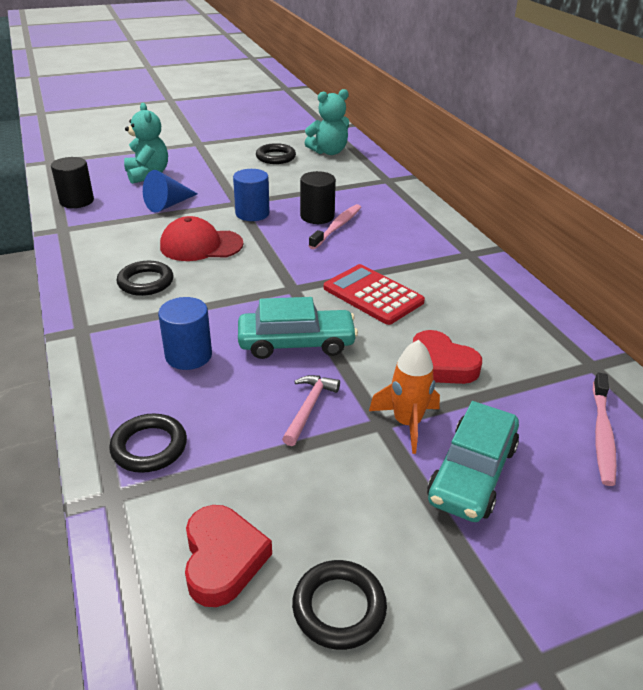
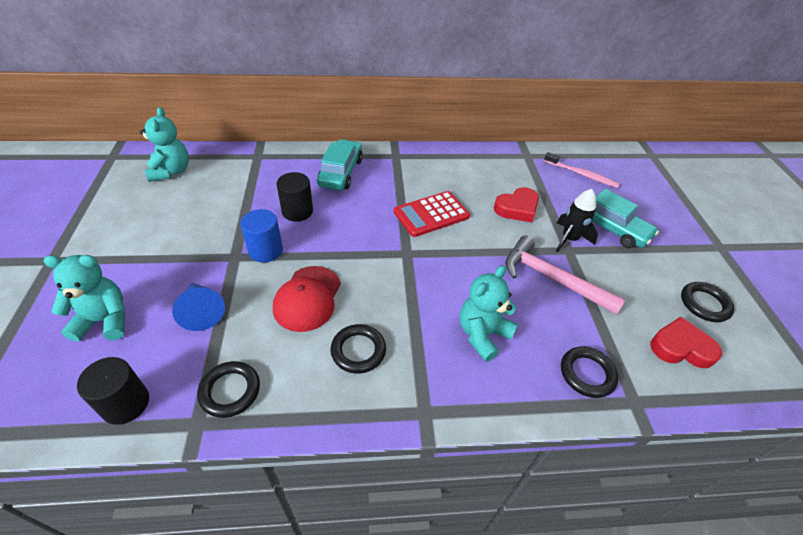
camera: 75 degrees left, 10 degrees up
(188, 355) = (482, 334): blue cylinder -> turquoise teddy bear
(275, 157) = (151, 208): black ring -> black ring (230, 391)
(296, 343) = (480, 268): turquoise car -> turquoise car (341, 172)
(309, 408) = (552, 278): pink hammer -> pink hammer, size x1.80
(337, 227) = (323, 205): pink toothbrush -> none
(407, 423) = (569, 239): orange rocket -> black rocket

